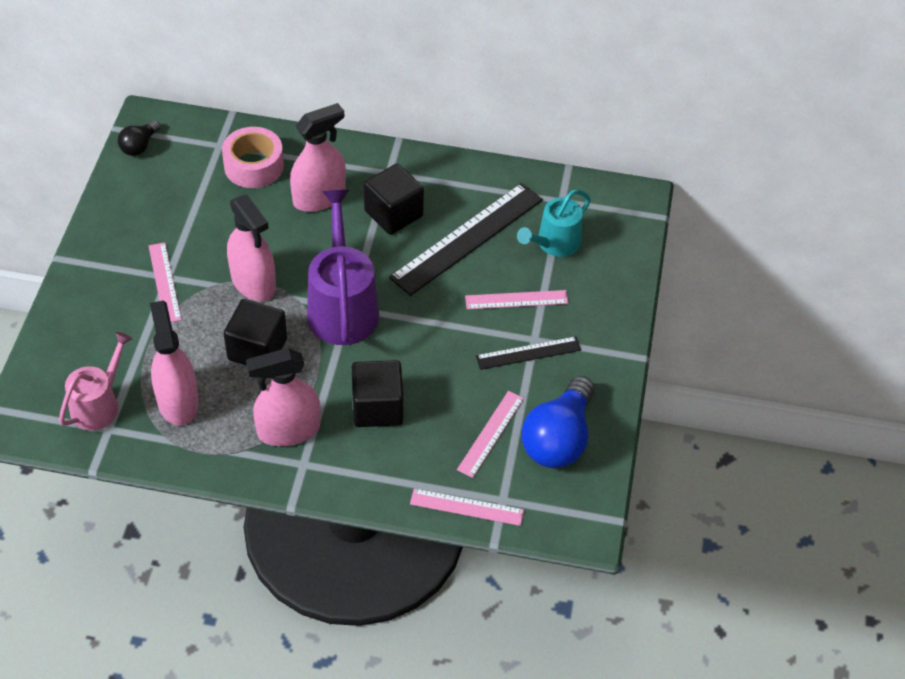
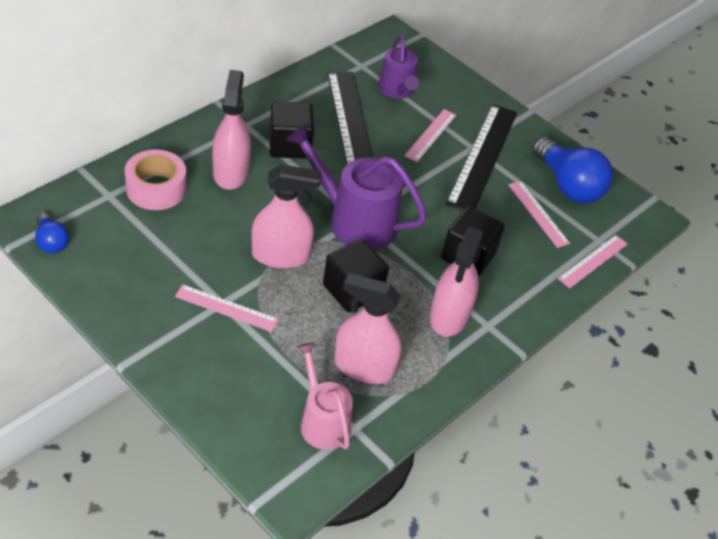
camera: 60 degrees left, 5 degrees down
(139, 146) = (51, 242): black light bulb -> blue light bulb
(528, 353) = (483, 156): black ruler -> black ruler, size x1.86
(554, 243) = (397, 90): turquoise watering can -> purple watering can

